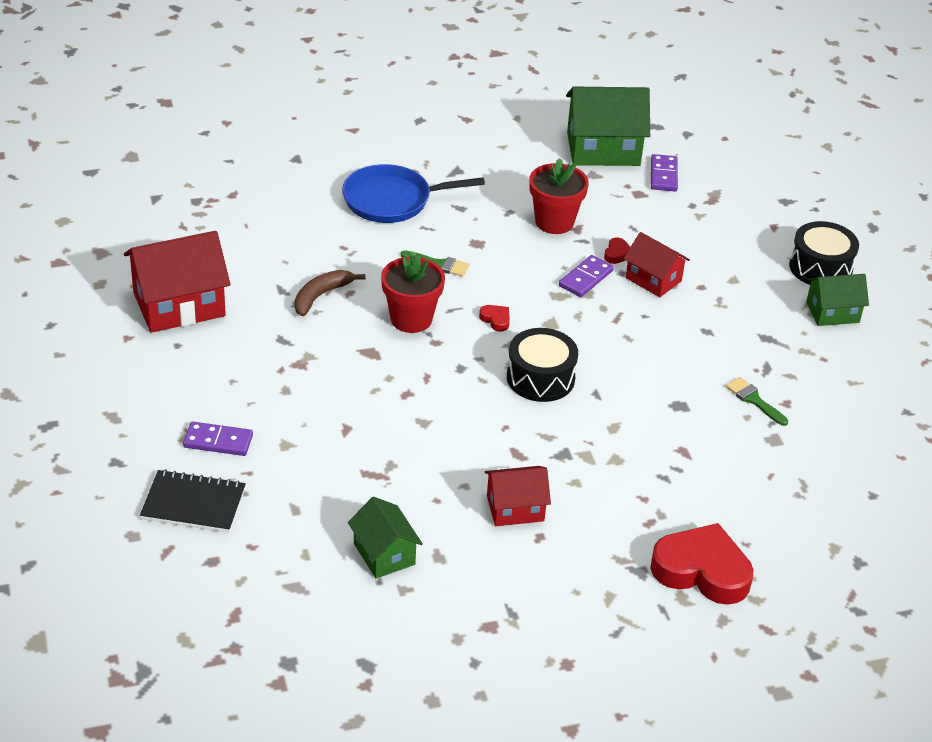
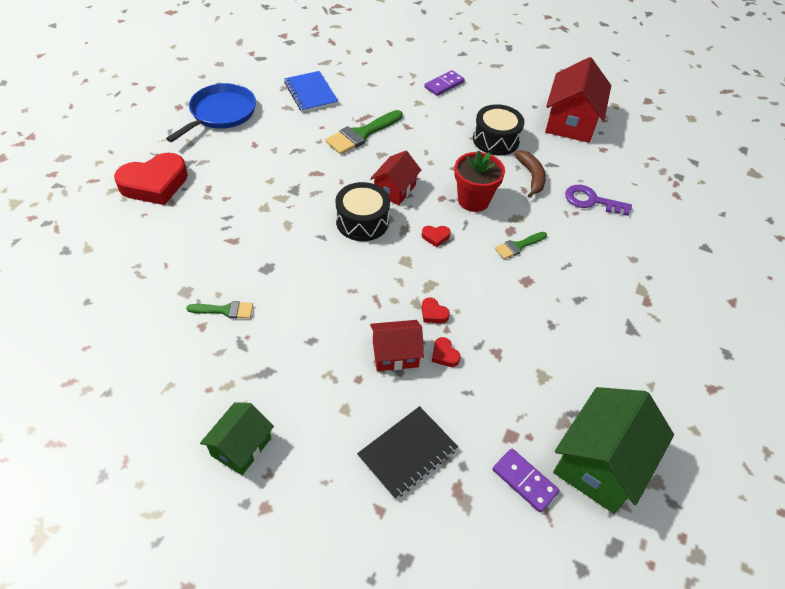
camera: 130 degrees right, 10 degrees up
(193, 504) = (410, 60): black notebook -> black notebook (407, 453)
(311, 243) = (591, 201): none -> purple key
(384, 554) = (310, 93): green house -> blue notebook
(391, 200) = (615, 267): blue pan -> blue pan (221, 113)
(408, 458) = (361, 134): none -> green brush
(515, 508) = (282, 148): red house -> red house (395, 189)
(554, 222) = (516, 344): red flower pot -> none
(586, 278) = (433, 313): purple domino -> red heart
(820, 267) = (295, 494): black drum -> black drum (496, 140)

